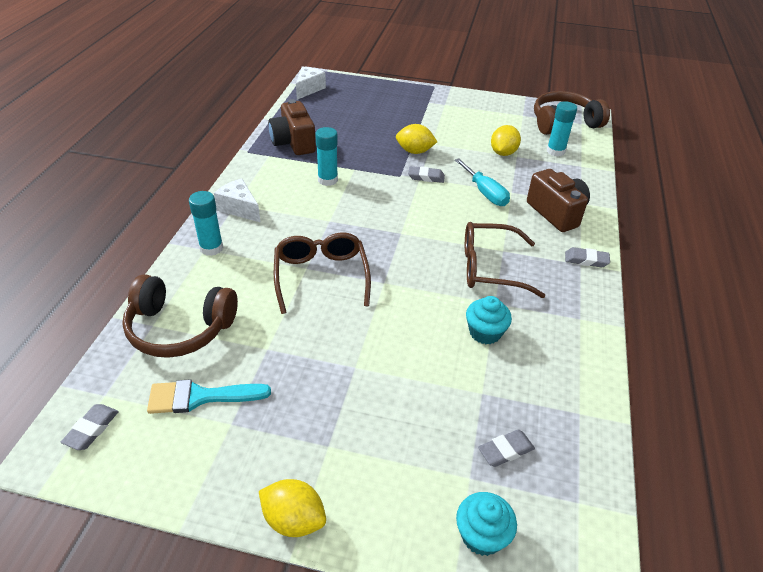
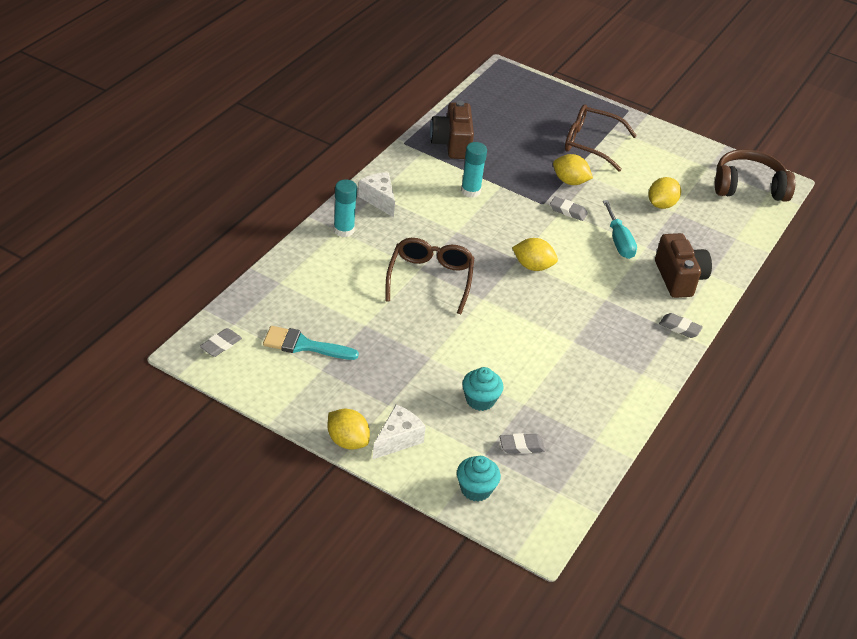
camera: 15 degrees right, 0 degrees up
(180, 328) = (300, 290): brown headphones -> none
(309, 89) = (490, 84): white cheese -> white cheese (398, 440)
(418, 236) = (533, 266): none -> yellow lemon
(485, 332) = (551, 361): turquoise cupcake -> turquoise cupcake (480, 400)
(490, 268) = (584, 311): brown glasses -> brown glasses (590, 144)
(555, 151) = (718, 216): turquoise glue stick -> none

